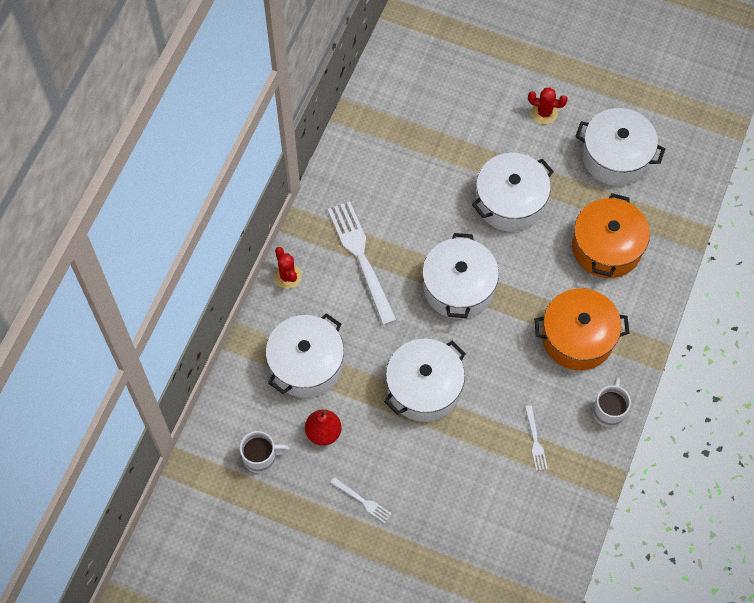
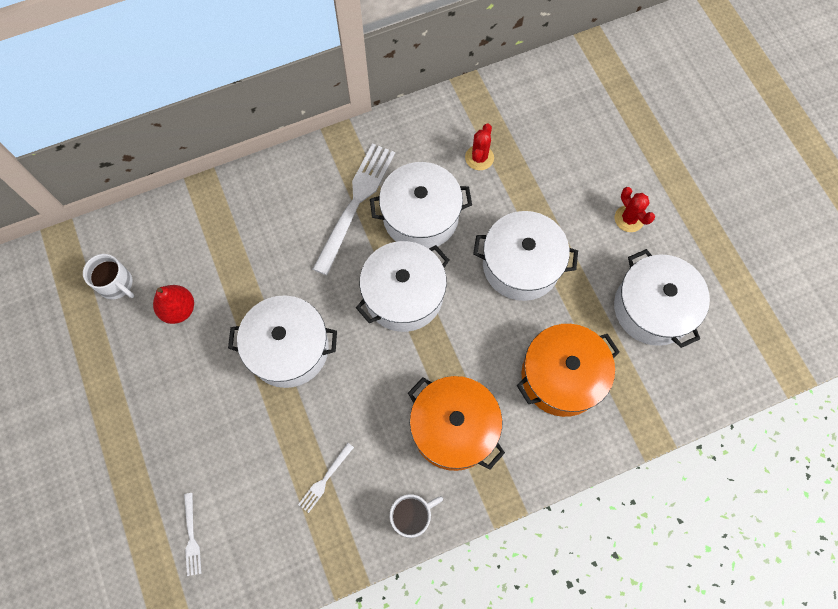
camera: 45 degrees right, 5 degrees up
(287, 276) = (287, 167): red cactus -> red cactus (479, 158)
(306, 364) = (225, 246): white pot -> white pot (420, 216)
(363, 501) = (146, 391): white fork -> white fork (191, 537)

